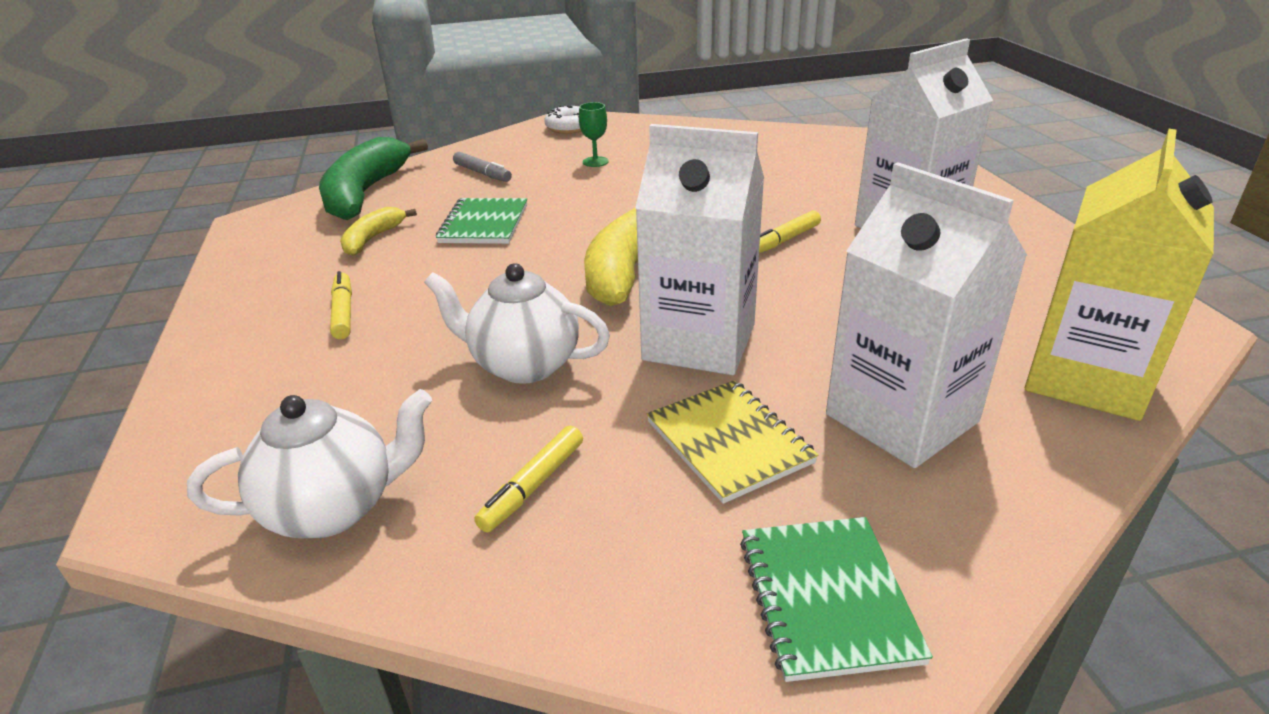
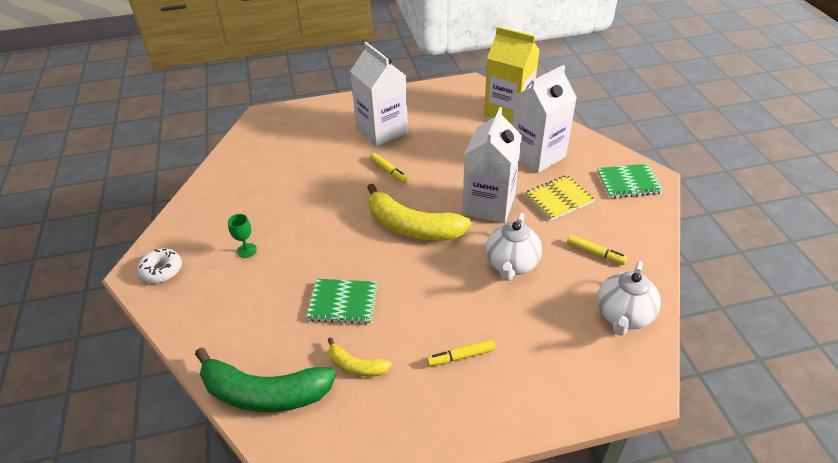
camera: 90 degrees left, 10 degrees up
(334, 508) = (623, 316): white teapot -> white teapot turned 135 degrees counterclockwise
(482, 173) = (247, 316): grey marker -> none

